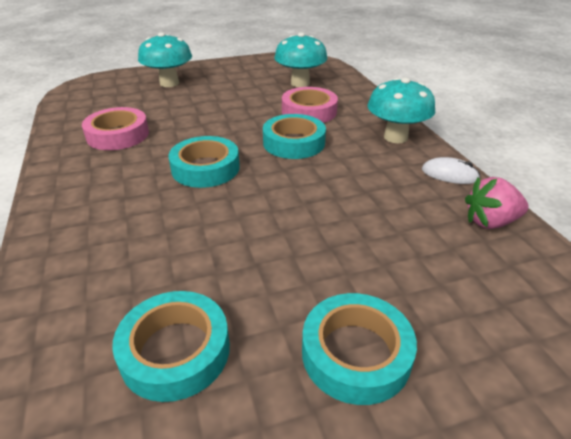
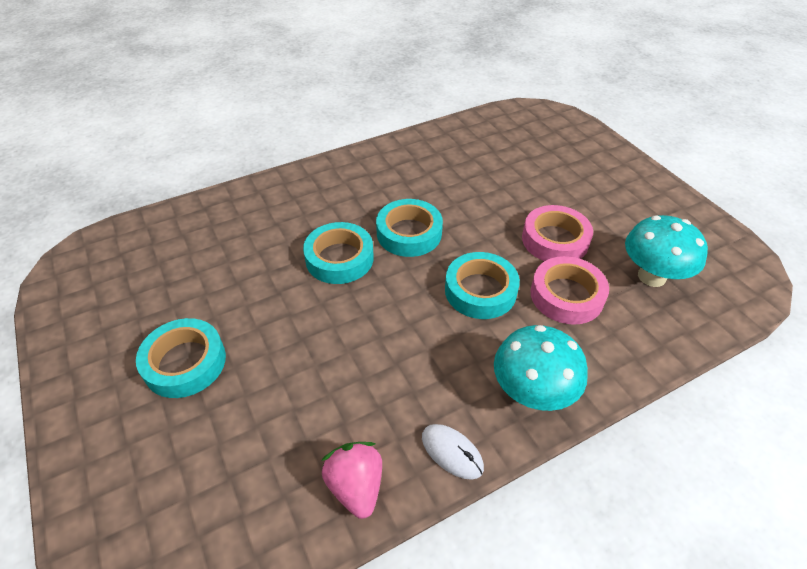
camera: 80 degrees right, 10 degrees up
(118, 135) = (451, 164): pink tape -> pink tape (555, 240)
(169, 83) = (580, 164): turquoise mushroom -> none
(175, 351) = (196, 267): turquoise tape -> turquoise tape (339, 258)
(449, 174) = (452, 452): white mouse -> white mouse turned 60 degrees counterclockwise

